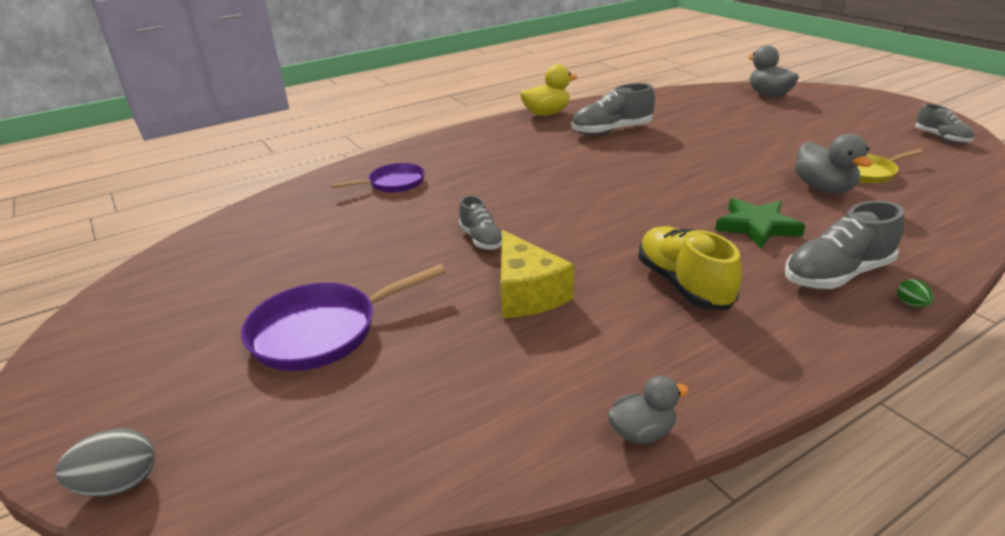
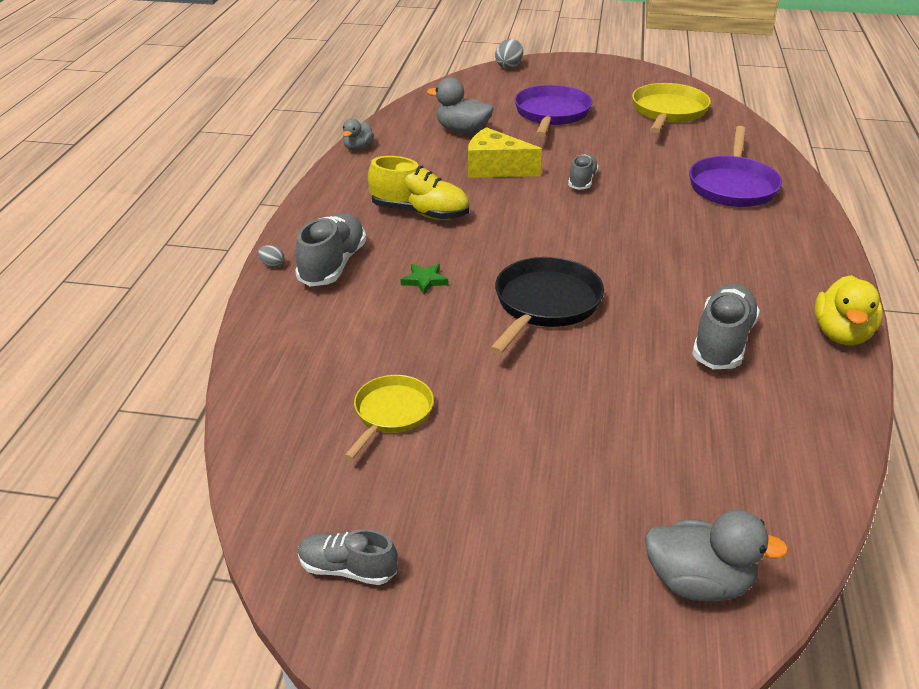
camera: 130 degrees right, 5 degrees up
(237, 262) = (668, 112): none -> yellow pan
(393, 183) = (733, 185): purple pan -> purple pan, size x1.58
(481, 239) = (582, 181): grey shoe -> grey shoe turned 90 degrees clockwise
(683, 179) = (544, 305): none -> black pan
(756, 226) = (424, 280): green star -> green star, size x0.58
(824, 188) = (413, 359): grey duck -> grey duck (462, 131)
(911, 304) = (272, 265): green egg -> grey egg

